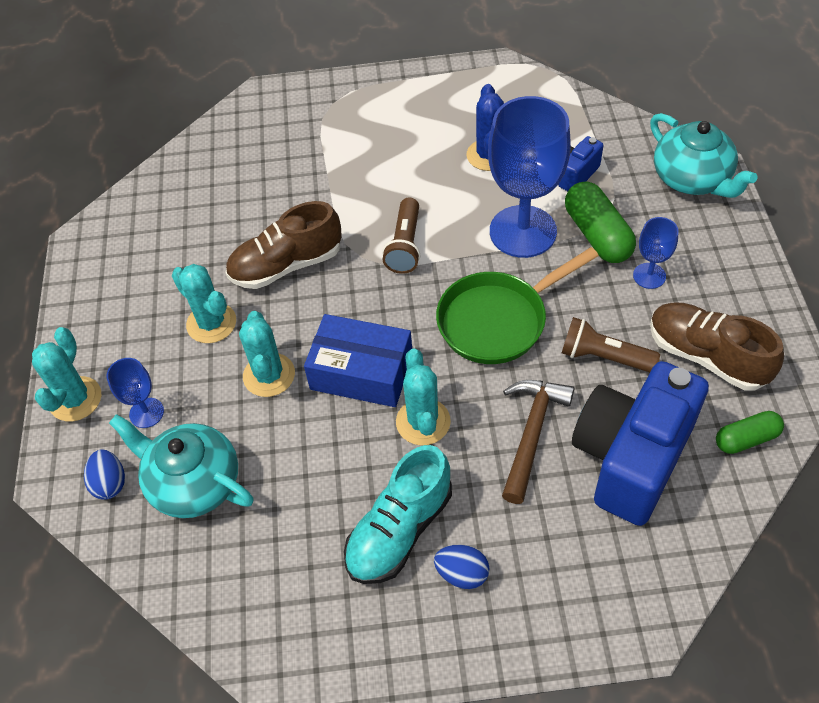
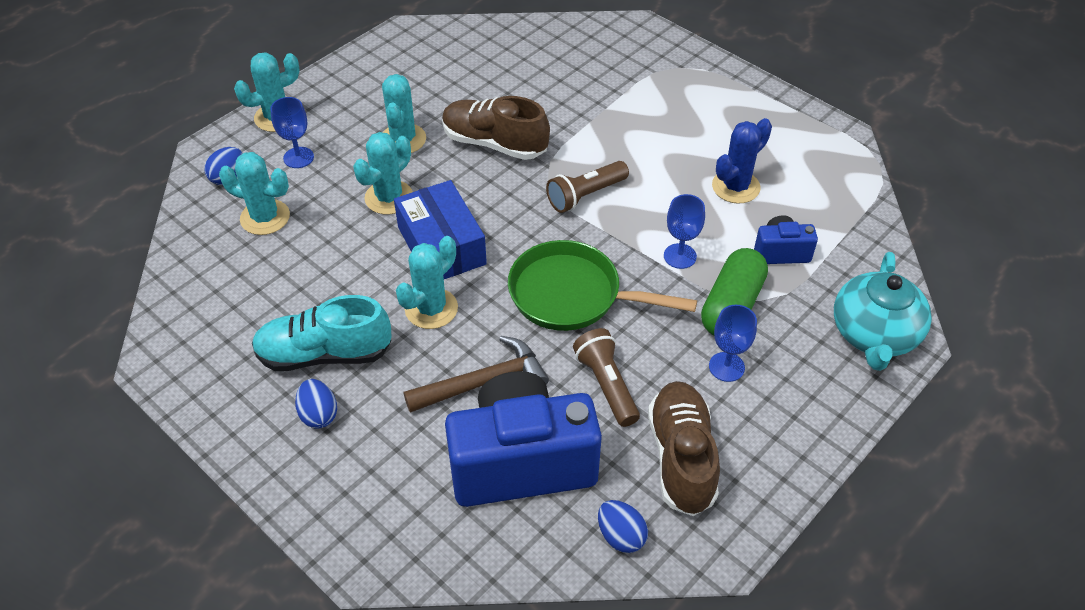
camera: 45 degrees right, 5 degrees down
(193, 483) = (265, 217): turquoise teapot -> turquoise cactus
(523, 231) = (680, 256): blue goblet -> blue goblet, size x0.46
(746, 439) = (621, 536): green capsule -> blue egg

